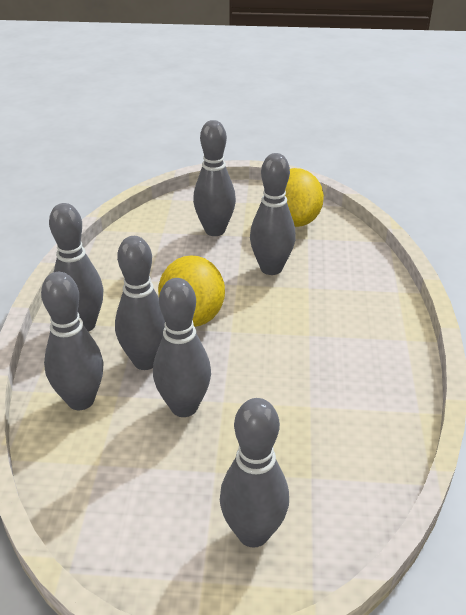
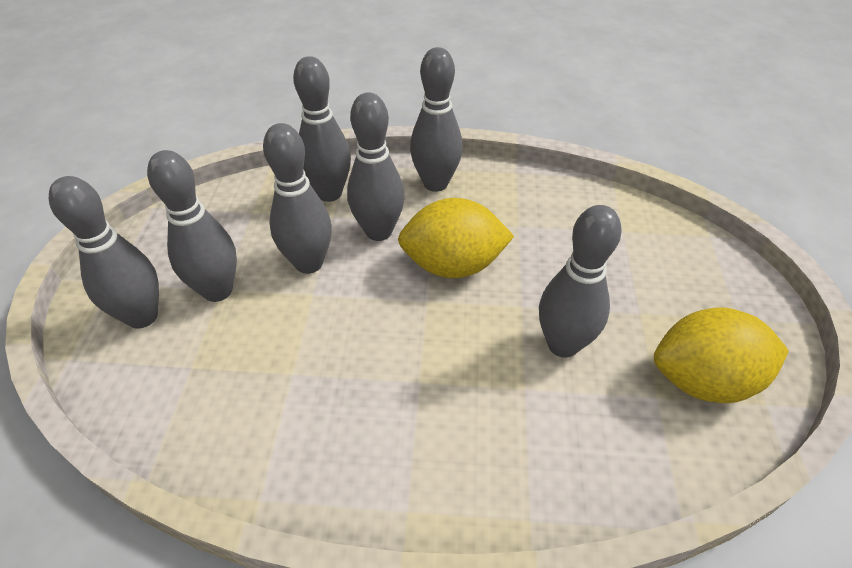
camera: 90 degrees right, 10 degrees up
(215, 230) = (642, 282): grey bowling pin -> grey bowling pin (217, 290)

